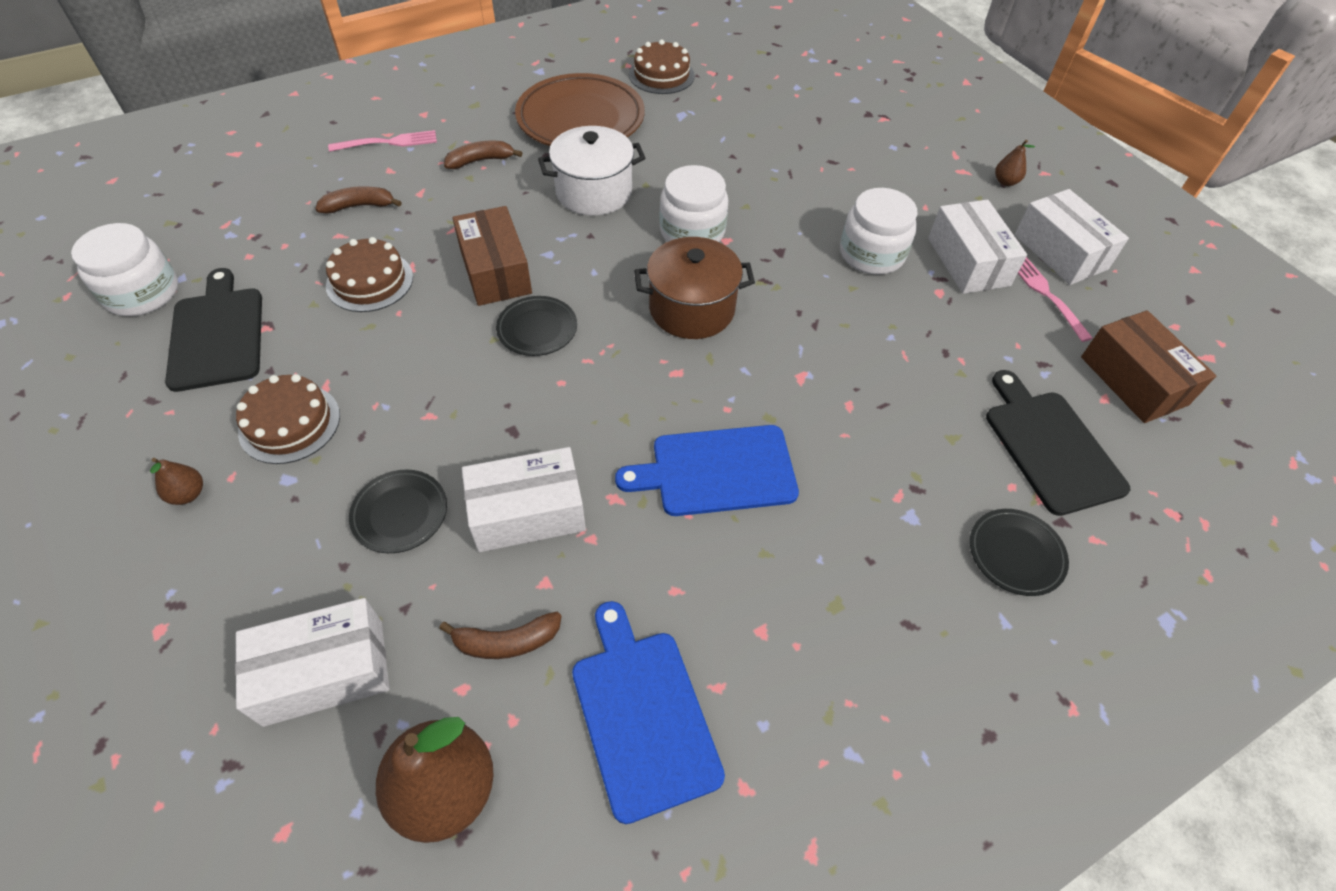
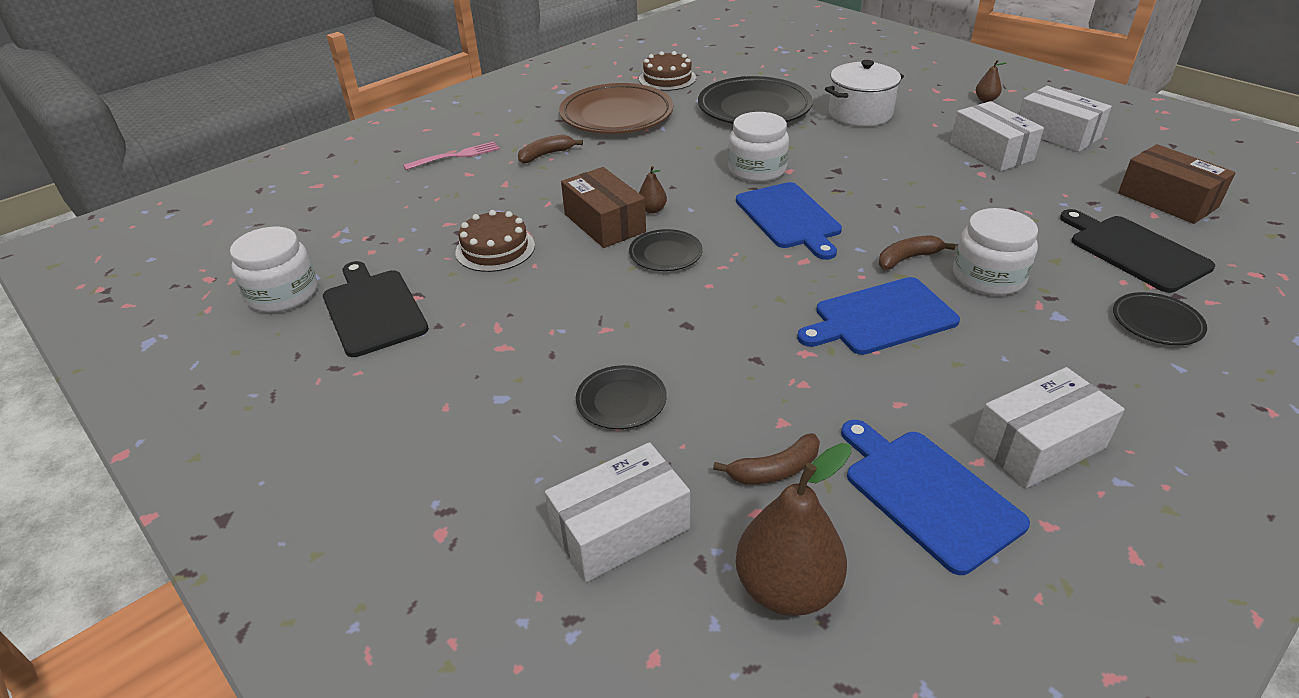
camera: 10 degrees left, 15 degrees down
(188, 494) = (411, 427): brown pear -> brown pear (652, 210)
(289, 423) = (479, 358): brown cake -> none
(359, 206) = (455, 201): brown banana -> brown banana (908, 258)
(527, 512) = (736, 377): white box -> white box (1039, 445)
(594, 192) = (657, 159): white pot -> white pot (860, 113)
(692, 309) = (789, 218): brown pot -> blue cutting board
(734, 140) = (754, 108): none -> black plate
(871, 254) = (912, 159): white jar -> white jar (988, 277)
(1046, 295) = (1065, 161): pink fork -> none

